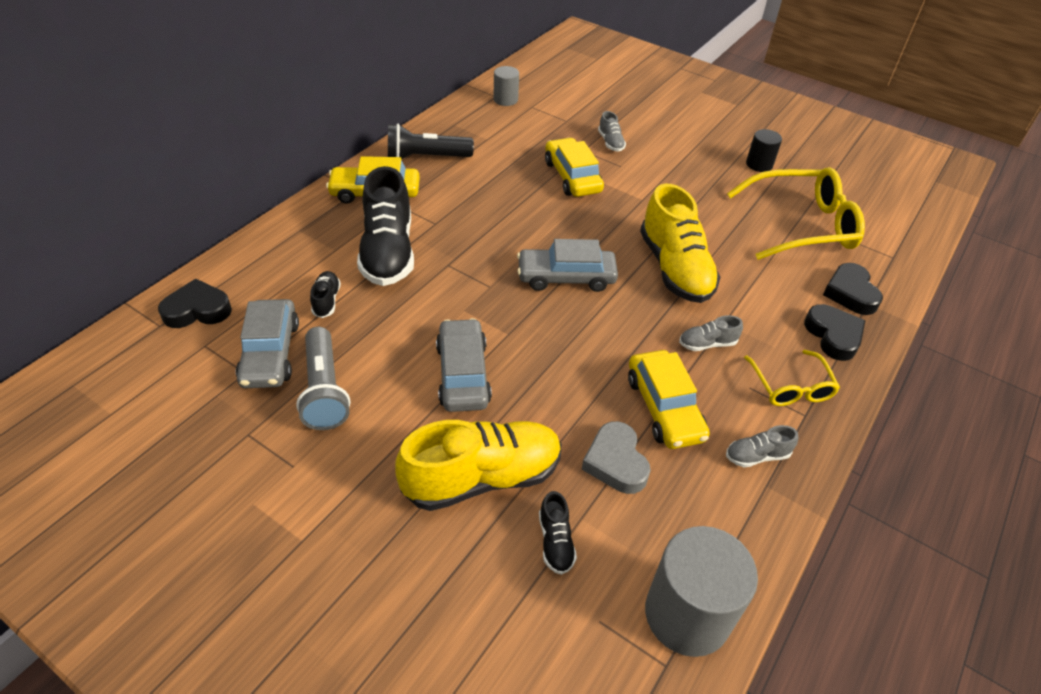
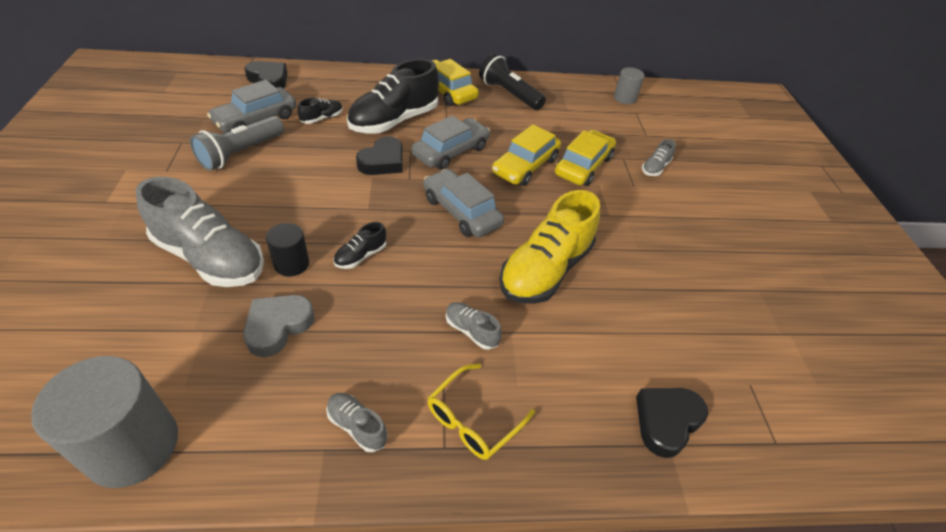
camera: 50 degrees right, 0 degrees up
(463, 374) = (306, 204): grey car -> grey car (451, 151)
(482, 478) = (210, 258): yellow shoe -> grey shoe
(555, 542) = (170, 325): black shoe -> black shoe (361, 256)
(664, 408) = (365, 333): yellow car -> yellow car (525, 166)
(759, 164) = (766, 270): black cylinder -> black cylinder (291, 264)
(802, 225) = (721, 339): yellow glasses -> none
(833, 336) = (583, 430): black heart -> black heart (383, 161)

